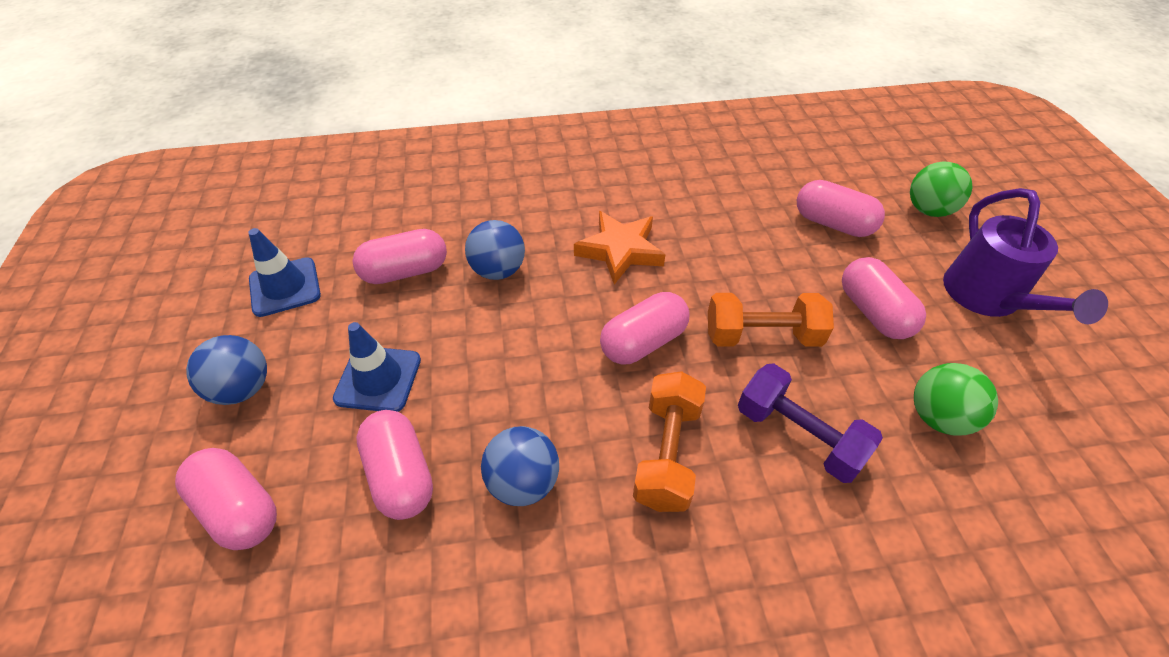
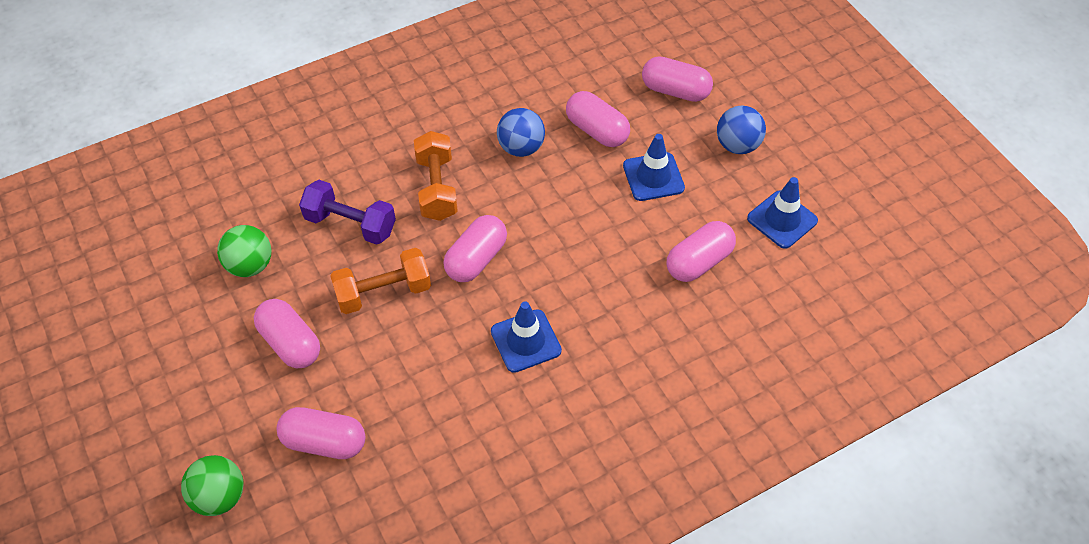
camera: 160 degrees right, 5 degrees up
(498, 270) = (622, 287): blue ball -> none
(620, 250) = (526, 341): orange star -> blue traffic cone
(988, 299) = (184, 389): purple watering can -> none

